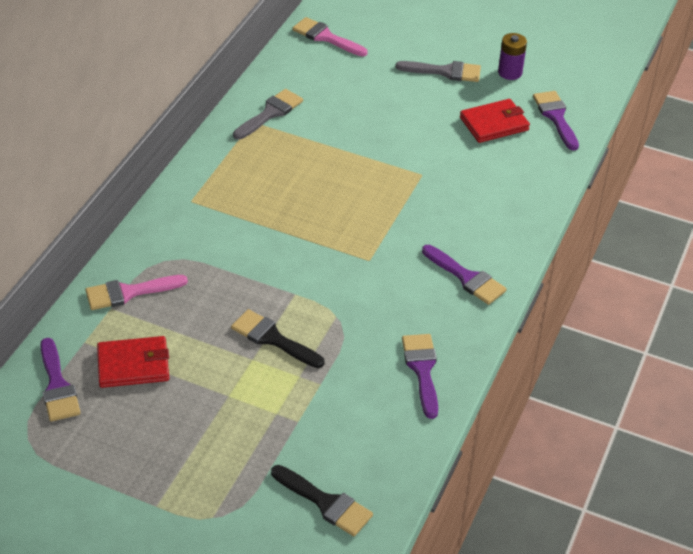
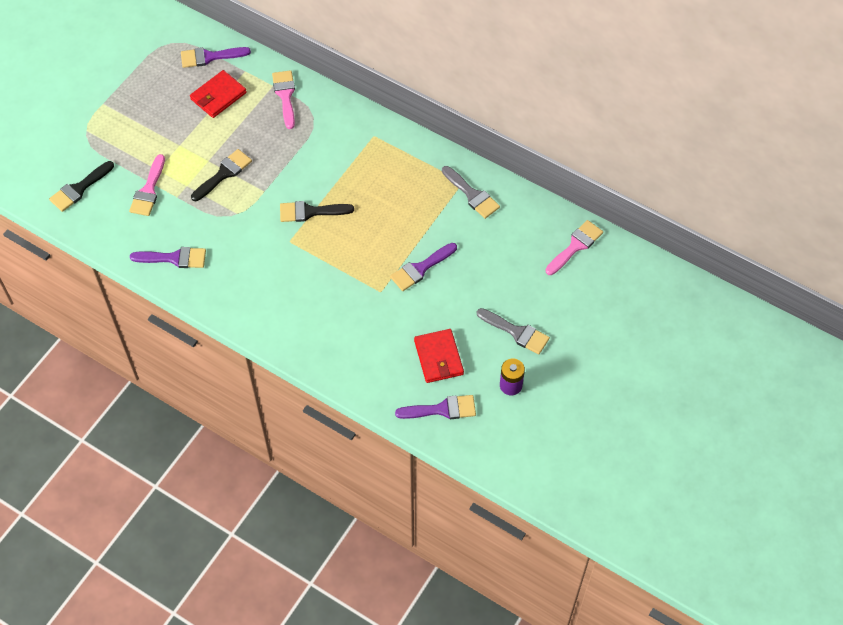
camera: 100 degrees right, 15 degrees up
(133, 365) = (218, 96): red wallet -> red wallet turned 45 degrees clockwise
(315, 417) = (148, 190): none -> pink brush
(320, 246) = (310, 212): none -> black brush
(445, 72) = (516, 332): grey brush -> grey brush turned 75 degrees counterclockwise
(467, 278) = (257, 302): purple brush -> purple brush (420, 269)

